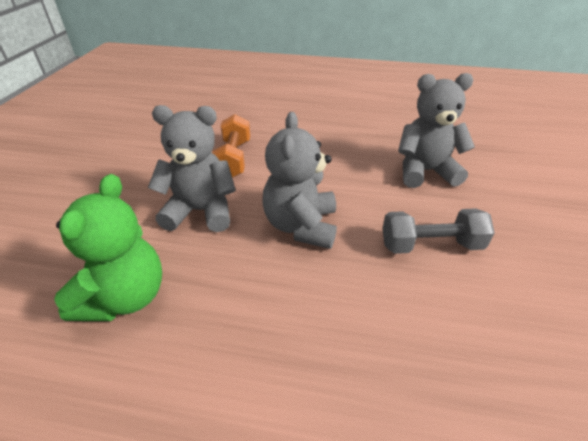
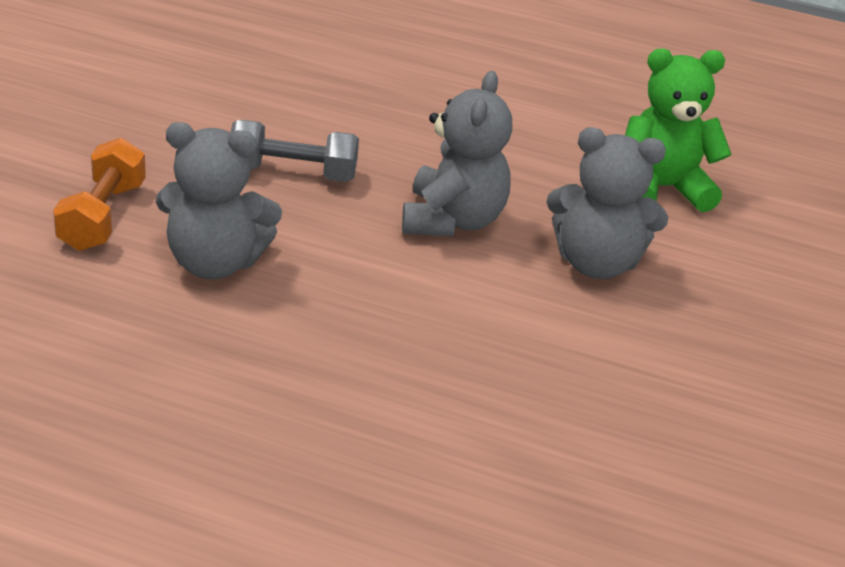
camera: 175 degrees left, 5 degrees down
(125, 297) = (661, 189): green teddy bear -> green teddy bear turned 60 degrees clockwise
(233, 159) = (551, 346): orange dumbbell -> orange dumbbell (102, 216)

